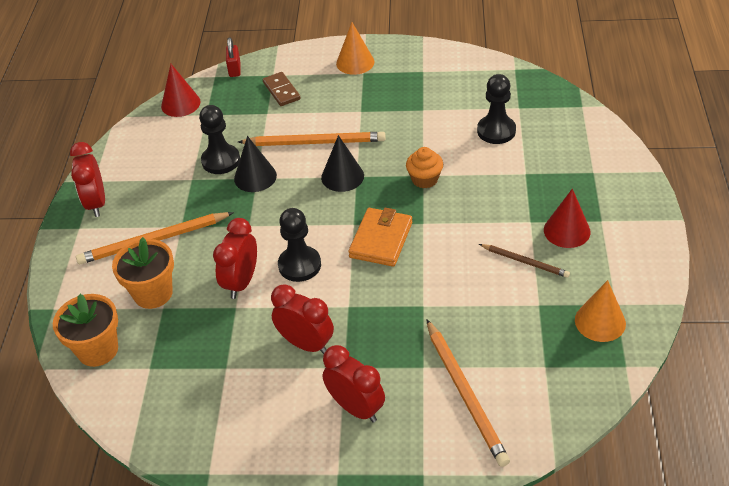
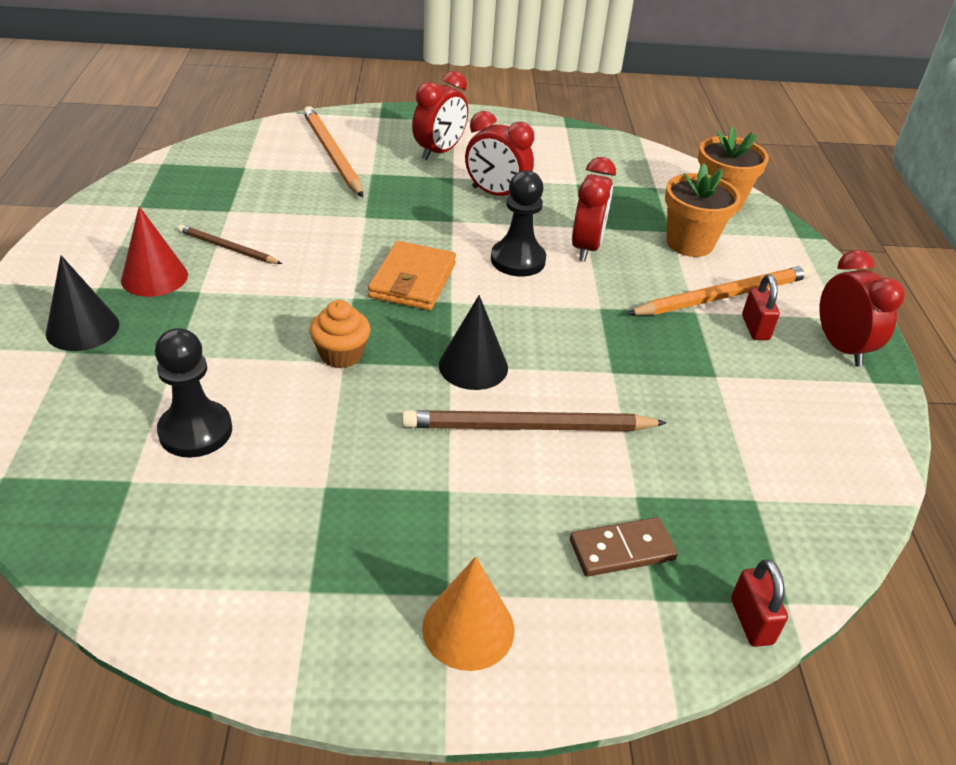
camera: 170 degrees right, 5 degrees down
(146, 215) = (755, 328): none -> red padlock
(180, 104) = (821, 528): red cone -> none
(221, 161) = (682, 403): black pawn -> none
(255, 177) = (614, 373): black cone -> black cone (82, 328)
(281, 91) = (622, 550): brown domino -> brown domino turned 75 degrees counterclockwise
(315, 142) = (528, 427): orange pencil -> brown pencil
(356, 408) = (439, 152): red clock -> red clock turned 90 degrees counterclockwise
(600, 321) = (167, 193): orange cone -> none

